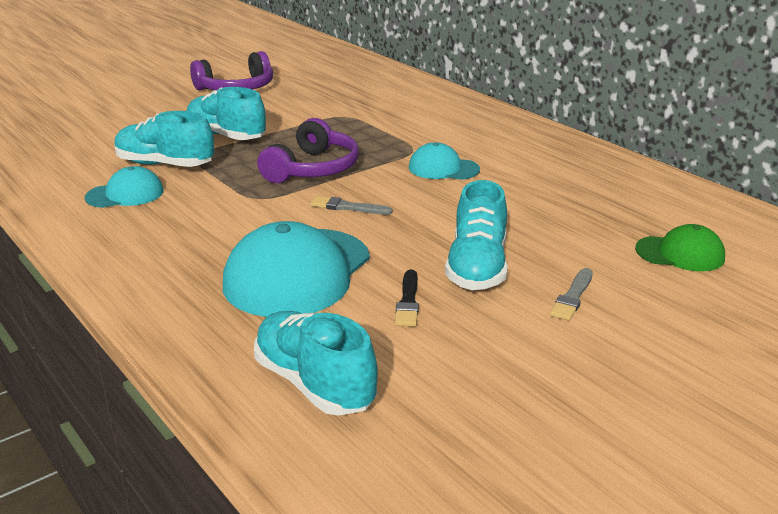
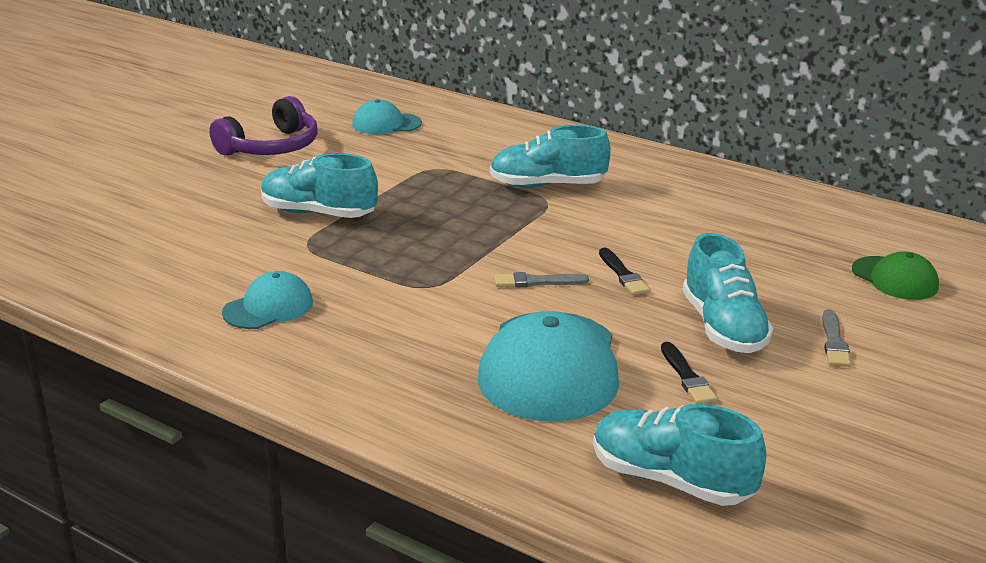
camera: 20 degrees left, 0 degrees up
(165, 165) = (280, 262): turquoise shoe -> turquoise shoe (547, 185)
(313, 169) = (458, 241): purple headphones -> none
(426, 212) = (623, 274): none -> black brush
(443, 168) = (598, 219): turquoise cap -> turquoise cap (386, 124)
(680, 253) = (894, 278): green cap -> green cap turned 60 degrees clockwise

